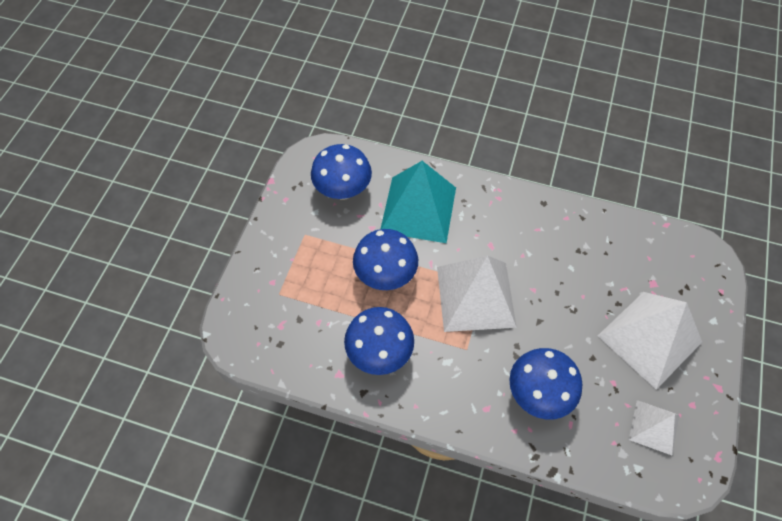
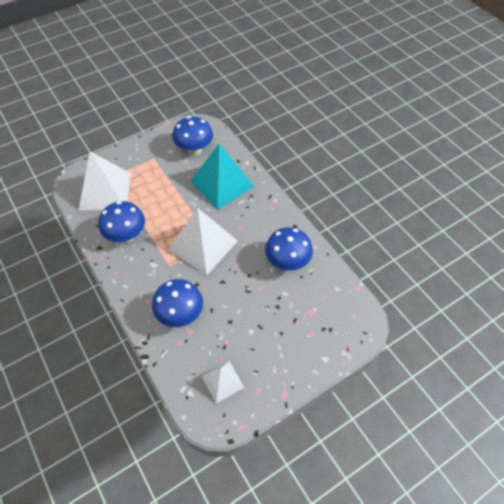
camera: 40 degrees right, 5 degrees down
(385, 275) = (170, 203): blue mushroom -> blue mushroom (287, 262)
(649, 338) = (274, 337): white pyramid -> white pyramid (105, 191)

